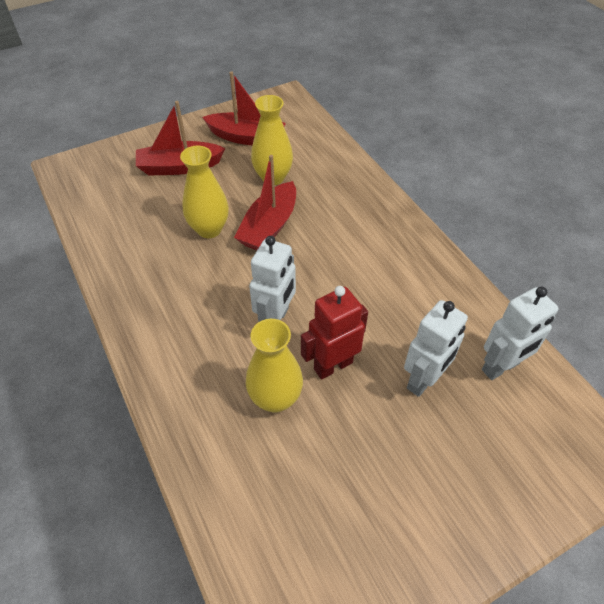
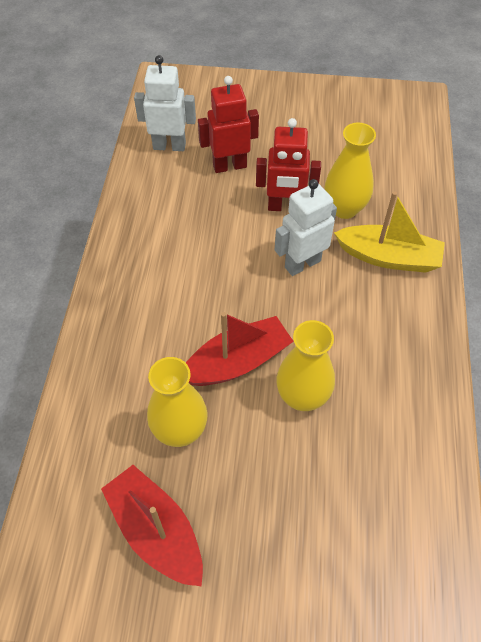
camera: 145 degrees left, 5 degrees up
(179, 167) = (281, 528): red boat -> none
(202, 369) = (388, 257): none -> yellow boat
(424, 380) = (229, 166): white robot -> red robot

